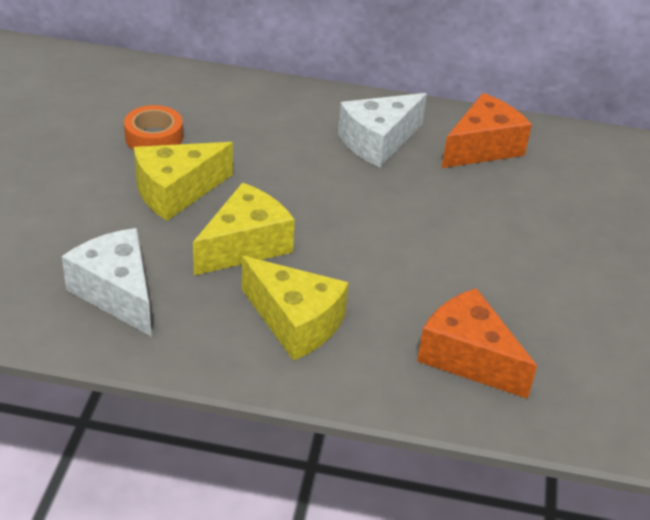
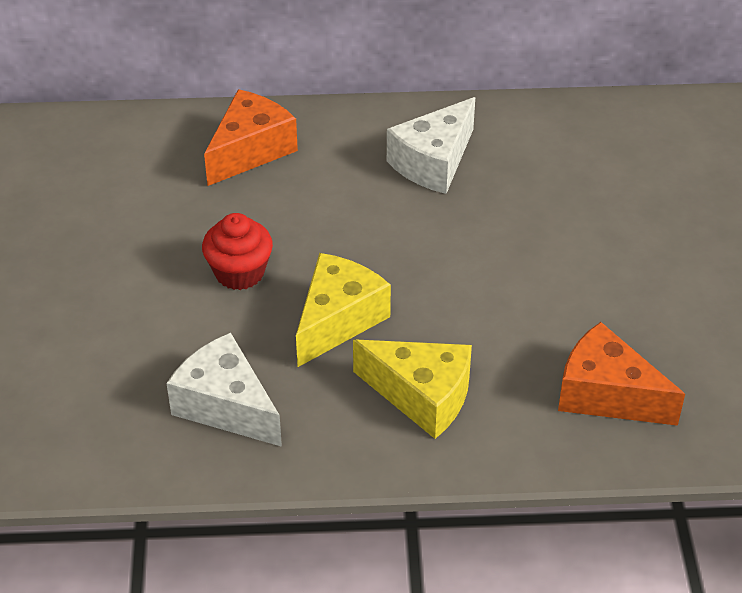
camera: 10 degrees left, 5 degrees up
(154, 137) = (188, 210): orange tape -> none
(176, 192) = (239, 272): yellow cheese -> red cupcake
(483, 147) = (547, 144): orange cheese -> orange cheese (250, 150)

